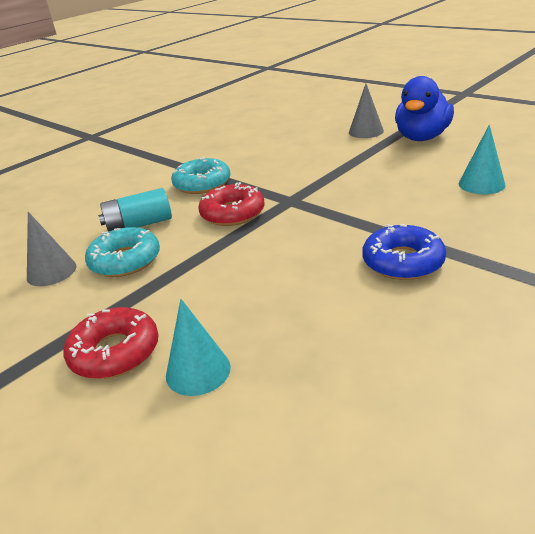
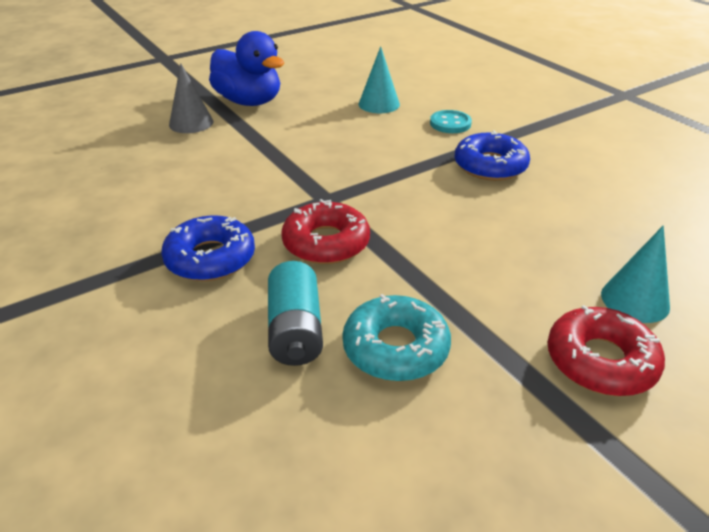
camera: 80 degrees left, 5 degrees up
(51, 271) = (386, 437): grey cone -> none
(202, 184) = (210, 258): turquoise donut -> blue donut
(478, 226) = (450, 123): none -> turquoise button

